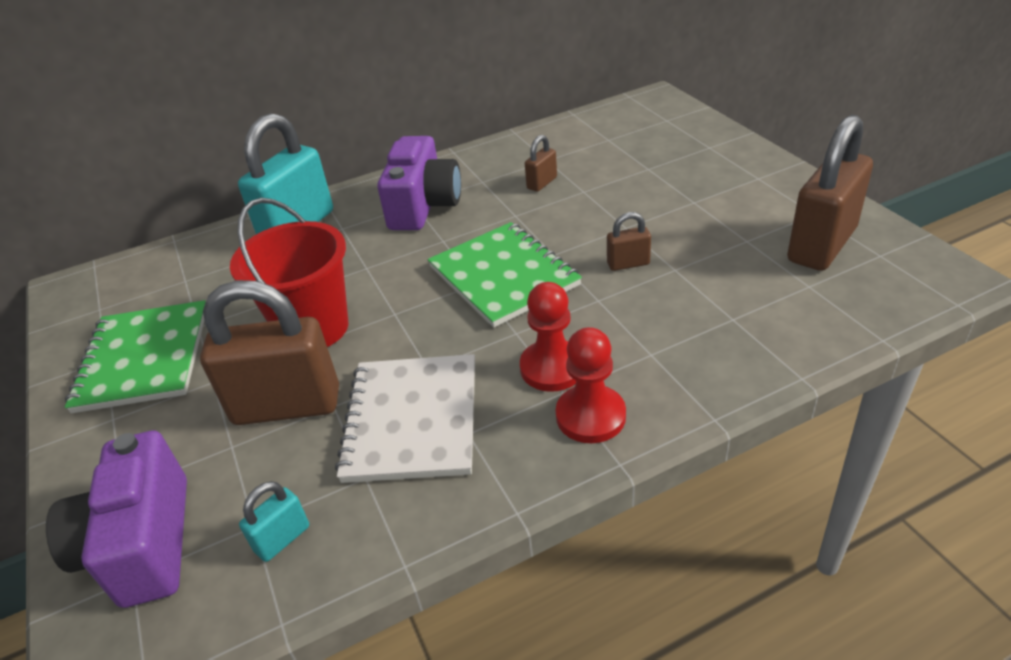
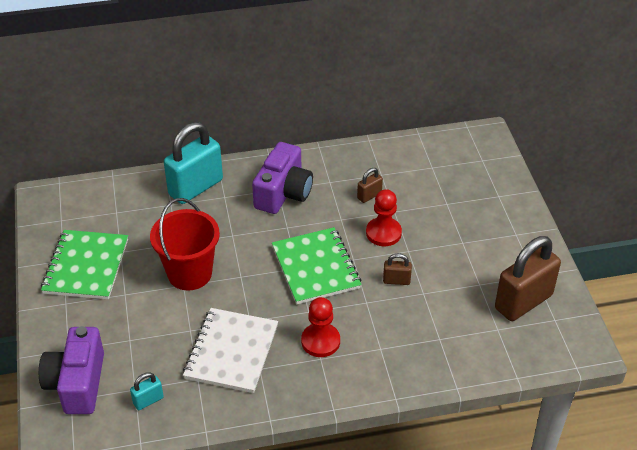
camera: 10 degrees right, 5 degrees up
(287, 406) = (164, 323): brown padlock -> none
(590, 416) = (329, 377): red pawn -> red pawn (383, 233)

